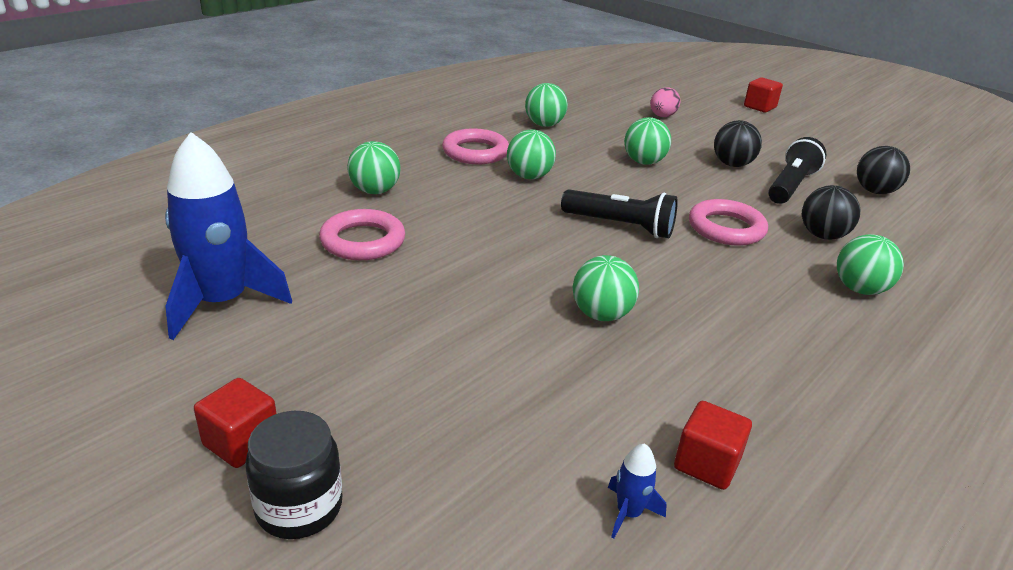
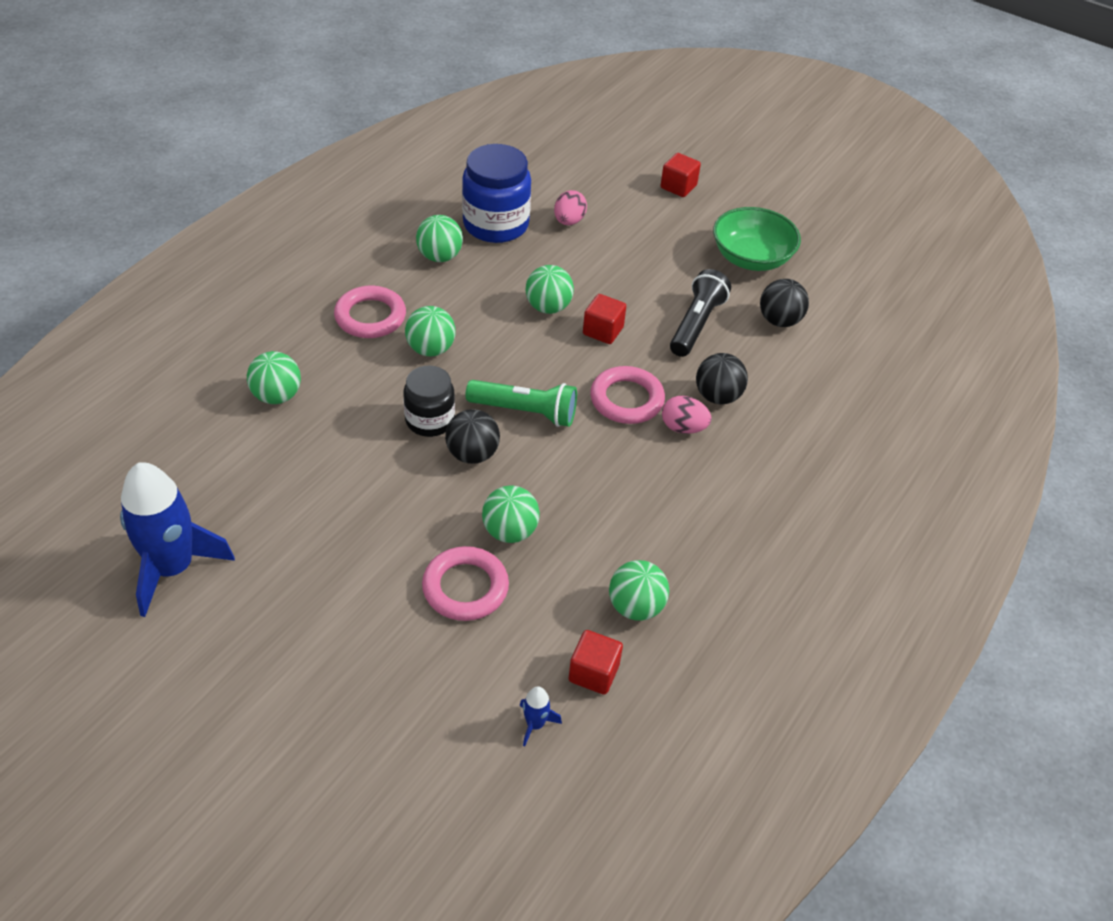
camera: 10 degrees left, 15 degrees up
(241, 442) = (236, 709): red cube -> red cube (603, 331)
(299, 507) = (295, 757): black jar -> black jar (430, 420)
(363, 241) = (280, 470): pink ring -> pink ring (465, 588)
(596, 112) = (496, 224): none -> blue jar
(620, 226) = (525, 412): black flashlight -> green flashlight
(732, 164) = (640, 297): black ball -> black ball (472, 454)
(789, 254) = (683, 428): none -> pink egg
(836, 151) = (751, 258): none -> green bowl
(859, 289) = (740, 465): green ball -> green ball (635, 607)

